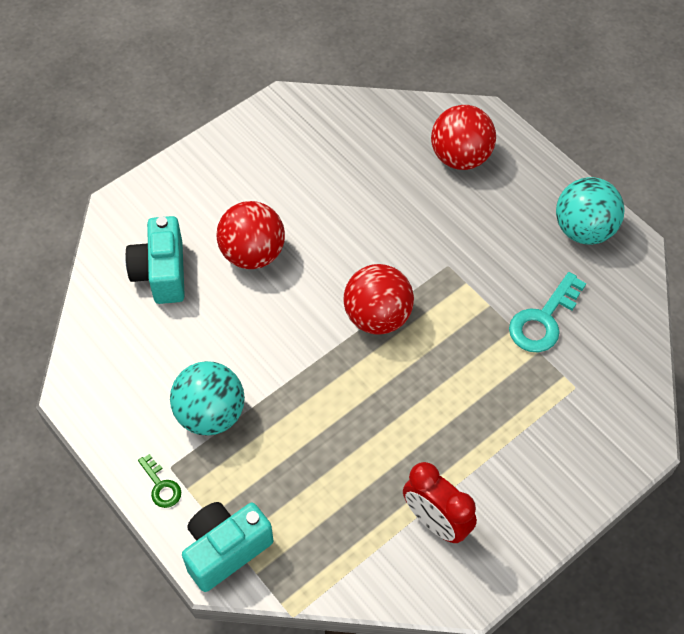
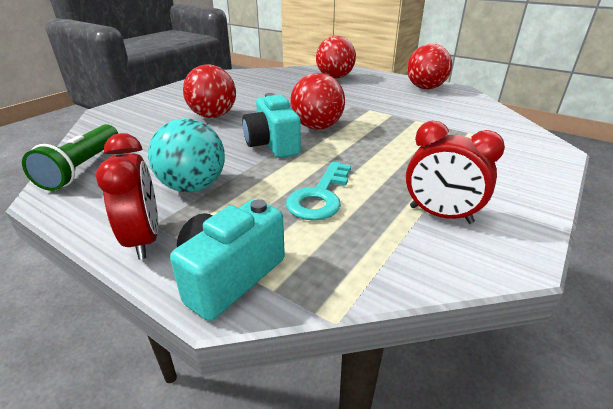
camera: 15 degrees left, 25 degrees down
(99, 349) = (82, 168): none -> green flashlight
(161, 273) = (141, 130): turquoise camera -> turquoise camera (272, 145)
(161, 486) = (144, 239): green key -> red clock
(543, 320) = (432, 115): turquoise key -> turquoise key (320, 196)
(583, 230) = (425, 88): turquoise ball -> red ball

